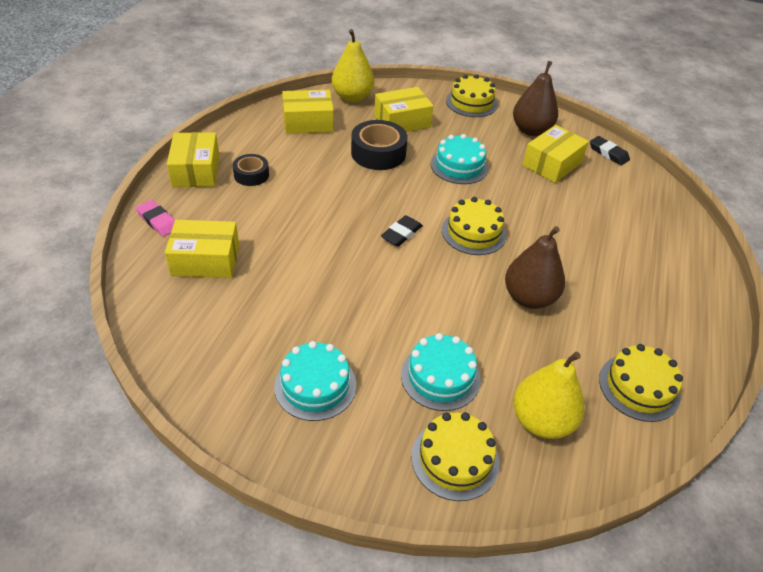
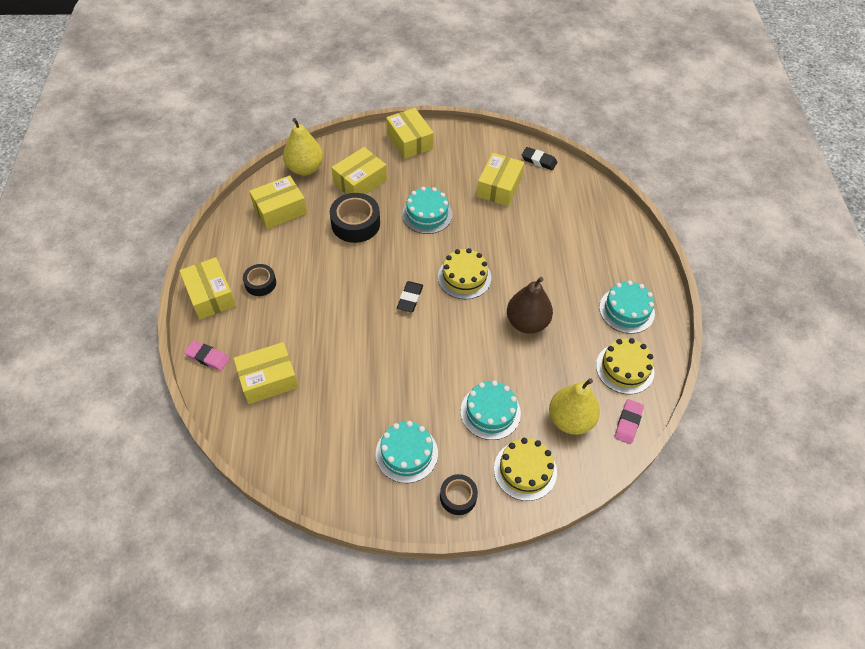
camera: 20 degrees left, 10 degrees up
(353, 458) = (458, 497): none -> black tape
(471, 103) = (409, 141): yellow cake -> yellow box
(531, 130) = (470, 156): brown pear -> none
(621, 453) = (628, 423): none -> pink eraser
(664, 324) = (626, 310): none -> turquoise cake

